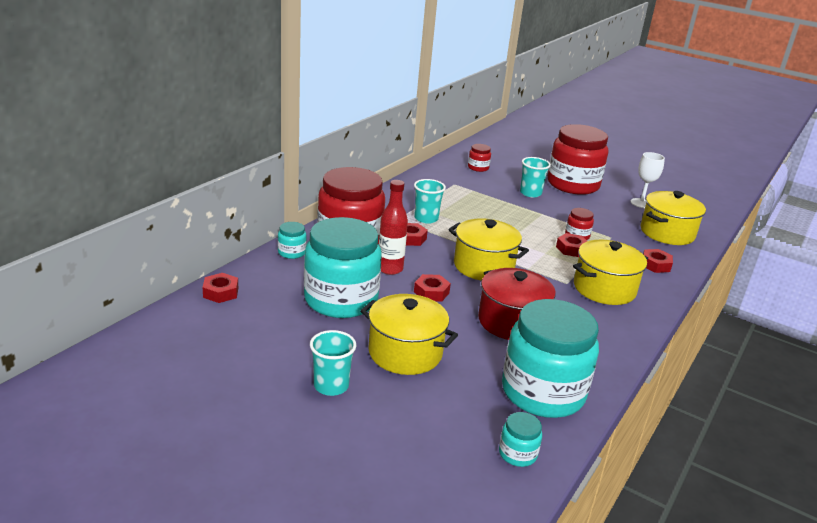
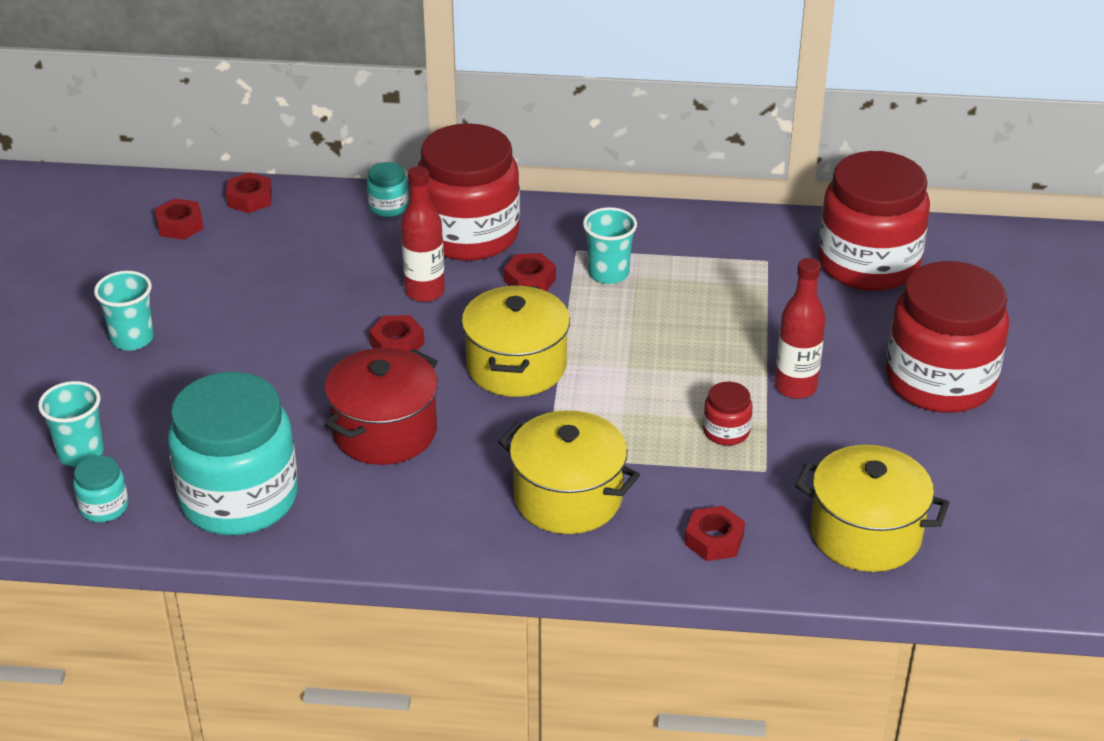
camera: 65 degrees right, 10 degrees up
(341, 300) = (311, 282): turquoise jar -> none
(405, 353) = (237, 367): yellow pot -> none
(478, 168) = (868, 264): red jar -> red jar, size x2.42
(530, 193) = (835, 344): turquoise cup -> turquoise cup (80, 453)
(555, 211) = (795, 387): none -> red bottle
(571, 249) = (668, 436): red nut -> red nut (180, 225)
(641, 203) = (964, 479): white goblet -> none

